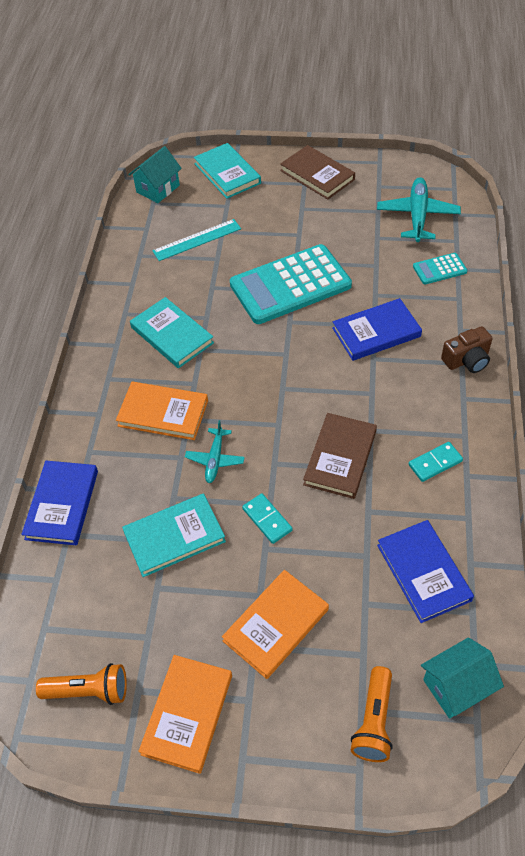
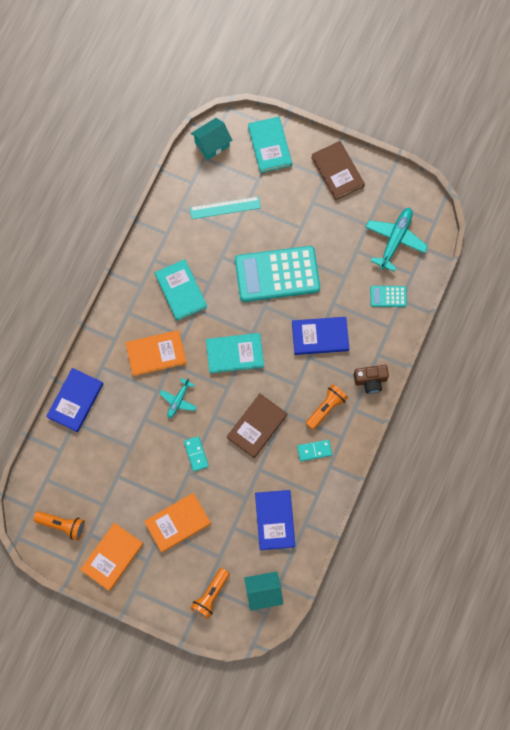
camera: 15 degrees right, 20 degrees up
(163, 413) = (156, 354): orange book -> orange book turned 45 degrees counterclockwise
(174, 537) = (137, 446): turquoise book -> turquoise book (234, 354)
(425, 408) = (326, 408): none -> orange flashlight

